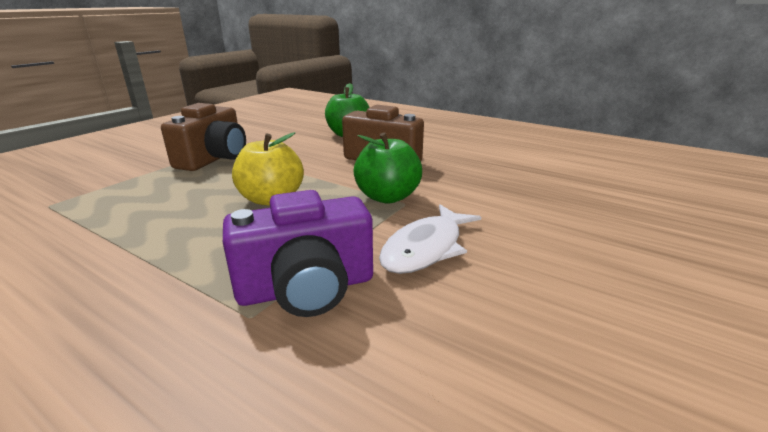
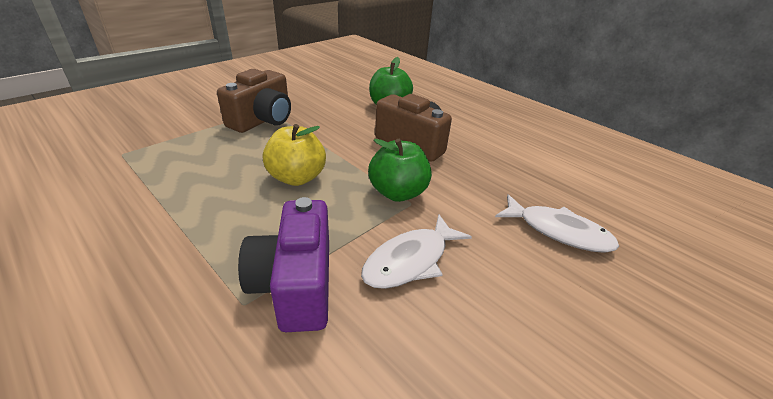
camera: 10 degrees right, 10 degrees up
(307, 288) = (295, 284): purple camera -> purple camera turned 90 degrees clockwise
(560, 204) = (558, 231): none -> white fish

